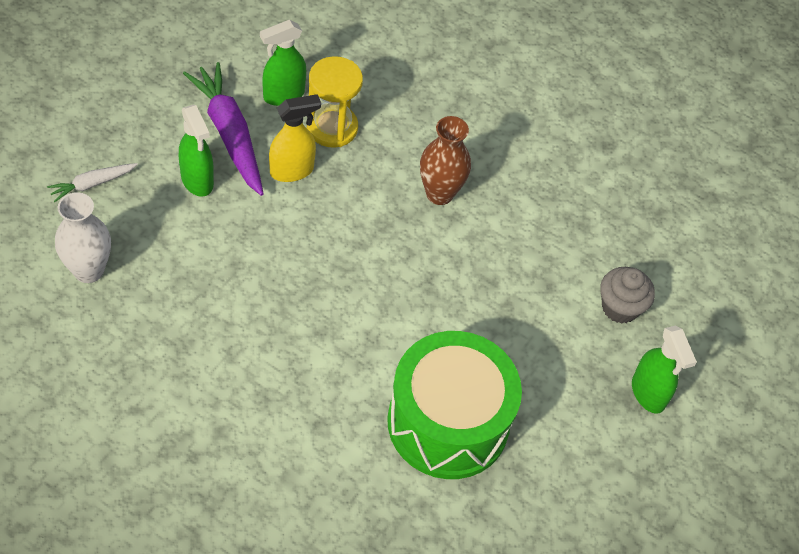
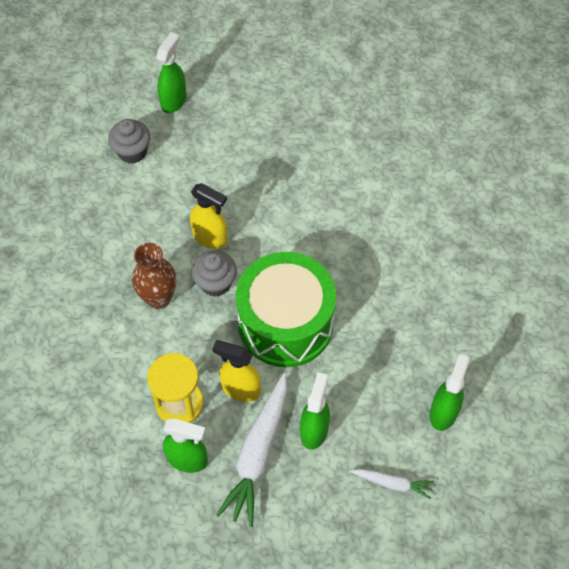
camera: 130 degrees left, 5 degrees up
(88, 270) = (443, 412): white vase -> green spray bottle
(229, 134) = (258, 453): purple carrot -> white carrot
(405, 240) = (215, 283): none -> grey cupcake
(448, 422) = (301, 163): green drum -> green drum (285, 323)
(454, 278) = (210, 238): none -> yellow spray bottle

